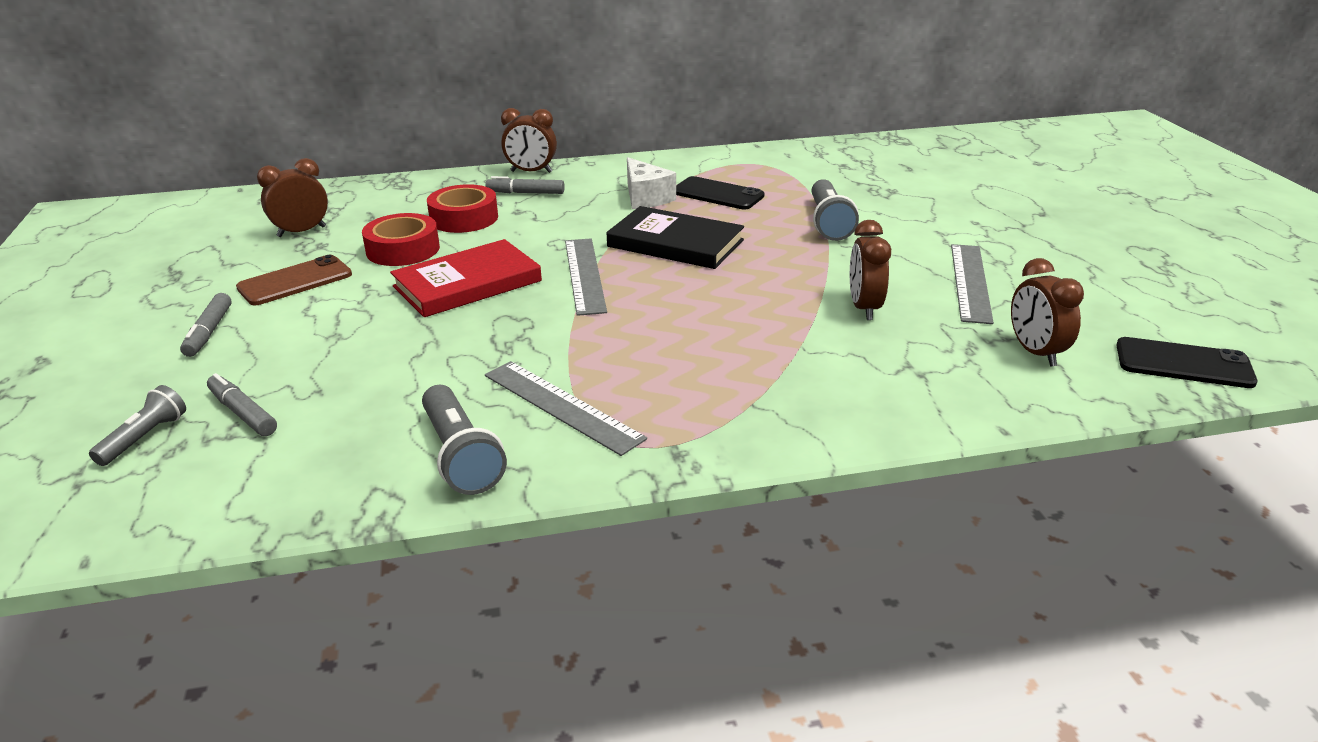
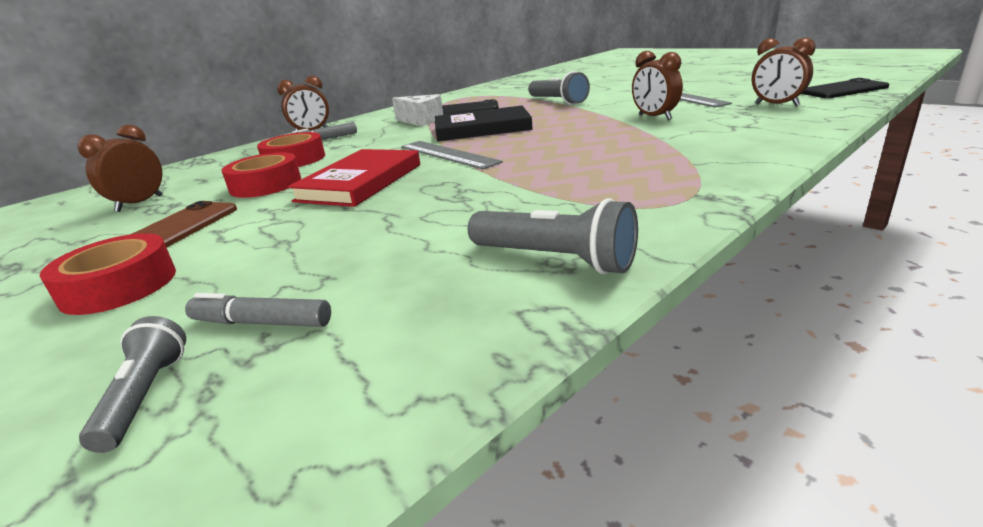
camera: 30 degrees left, 5 degrees down
(209, 332) = (119, 286): grey marker -> red tape
(562, 406) = (573, 206): grey ruler -> none

